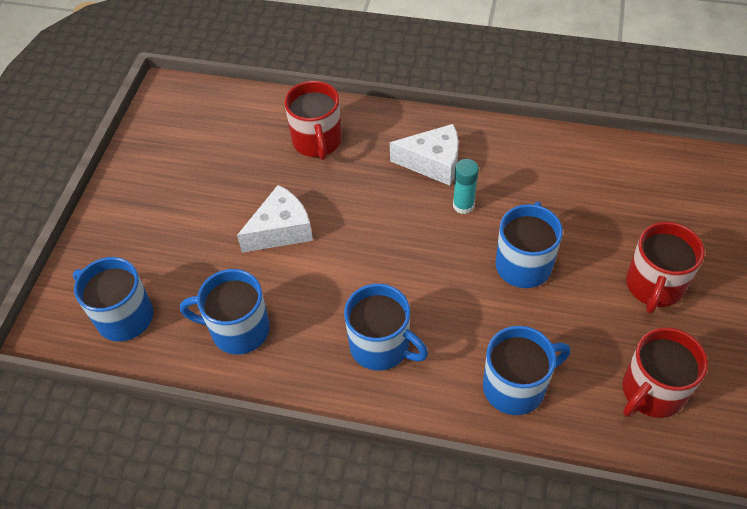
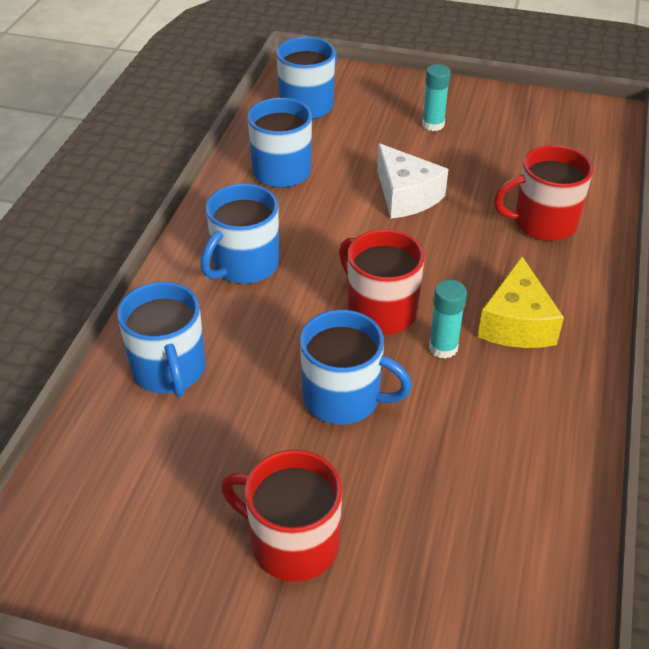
camera: 90 degrees right, 10 degrees down
(171, 210) = (433, 124): none -> turquoise glue stick
(433, 163) = (516, 323): white cheese -> yellow cheese
(651, 391) = (129, 505): red mug -> red mug (380, 311)

